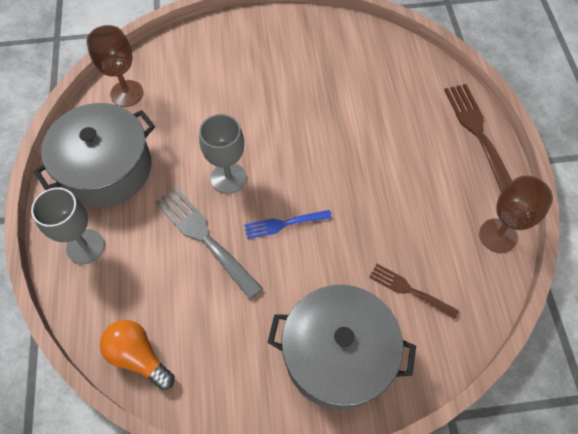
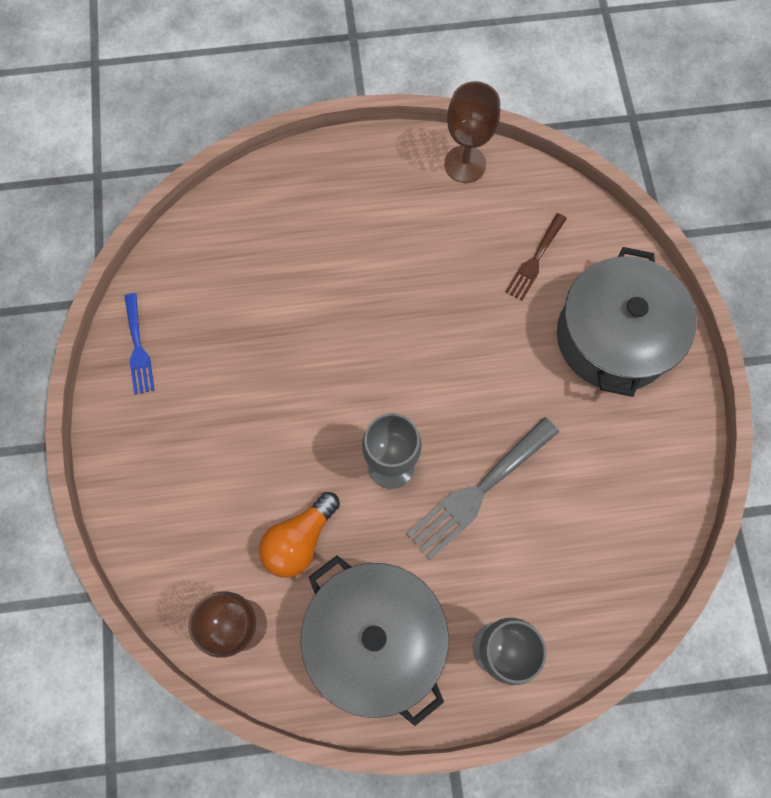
camera: 90 degrees left, 10 degrees up
(138, 356) = (636, 558): orange light bulb -> orange light bulb (299, 540)
(283, 224) = (457, 394): blue fork -> blue fork (138, 348)
(477, 132) = (325, 166): brown fork -> none

